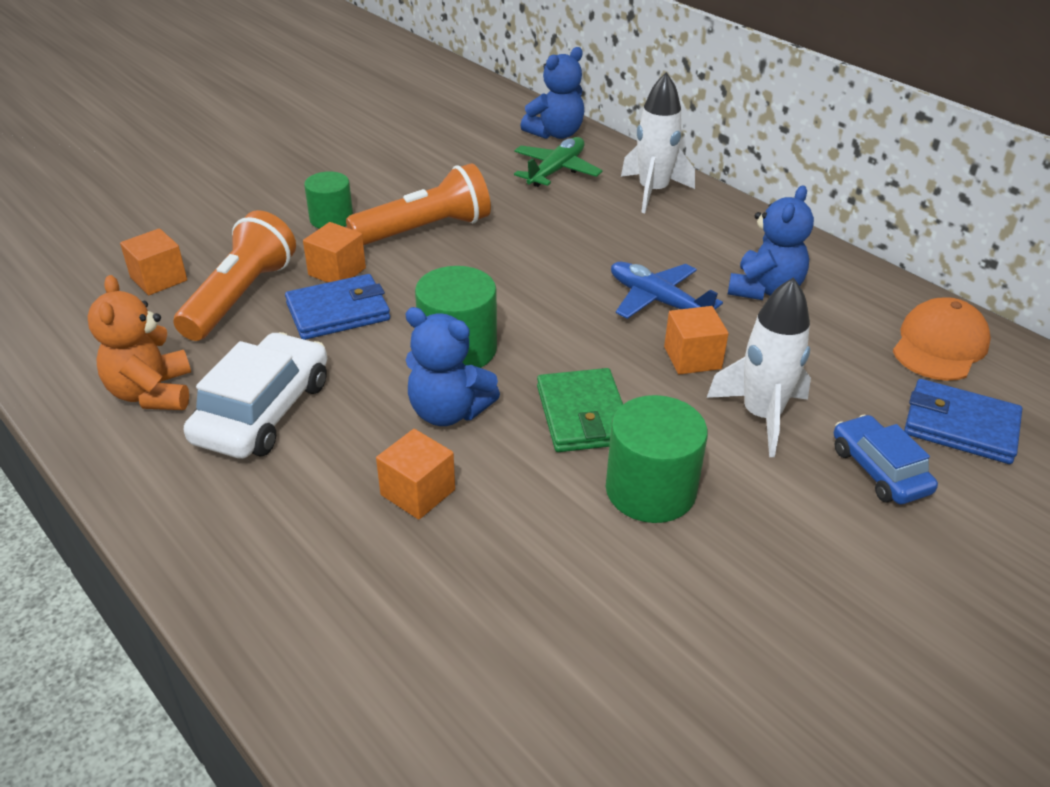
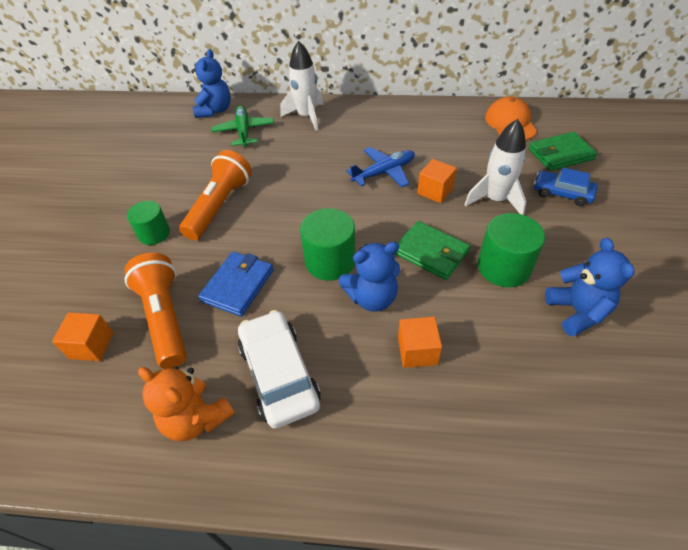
camera: 40 degrees left, 10 degrees up
(337, 271) = (203, 263): orange cube -> none
(657, 301) = (384, 172): blue plane -> blue plane turned 150 degrees clockwise
(765, 289) = (418, 138): blue teddy bear -> blue teddy bear (577, 311)
(960, 426) = (560, 154): blue wallet -> green wallet

